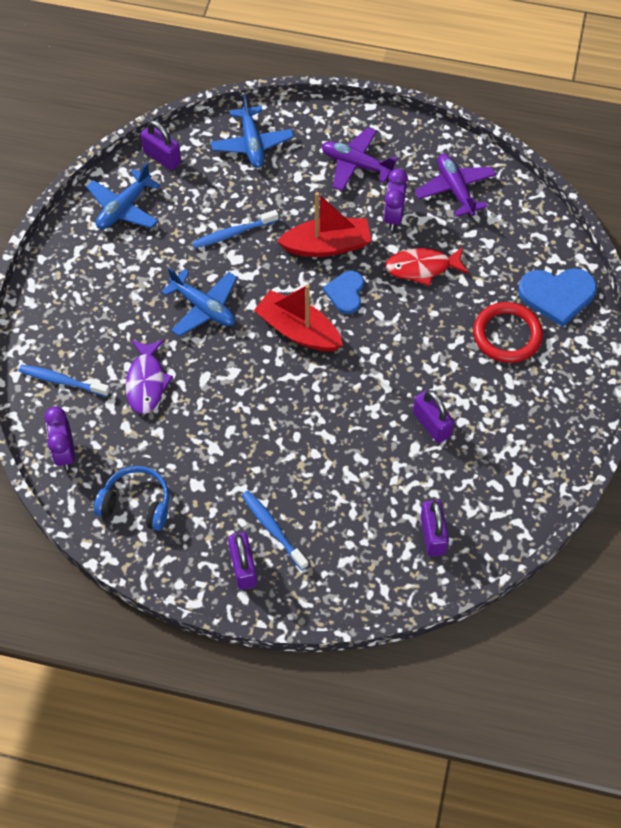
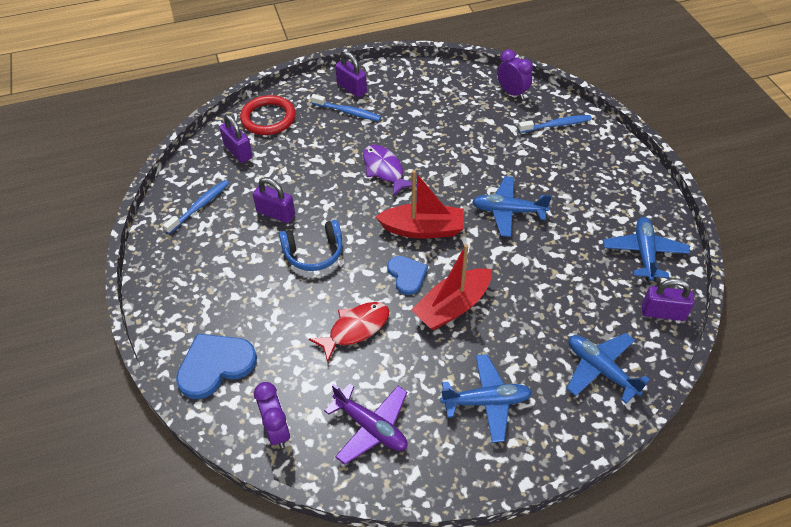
camera: 150 degrees right, 10 degrees down
(136, 503) = (443, 89): blue headphones -> blue headphones (314, 253)
(146, 382) = (501, 149): purple fish -> purple fish (384, 170)
(233, 233) = (538, 277): blue toothbrush -> blue toothbrush (199, 207)
(356, 165) = (486, 401): purple plane -> blue plane
(393, 217) = (413, 365): purple clock -> purple clock (277, 430)
(507, 335) = (247, 307): red ring -> red ring (268, 118)

